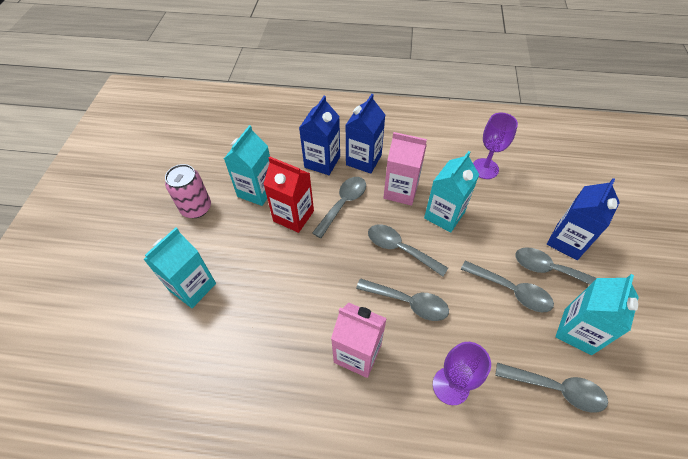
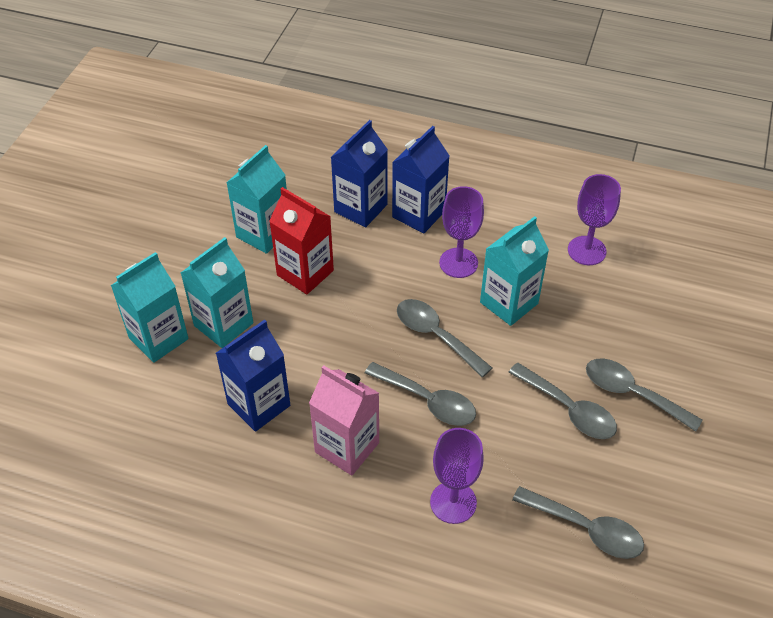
camera: 10 degrees right, 5 degrees down
(196, 208) = (180, 243): pink can -> none
(343, 204) = (375, 267): grey spoon -> none
(401, 191) = (458, 263): pink carton -> purple goblet
(567, 241) = (668, 362): blue carton -> blue carton (259, 405)
(577, 331) = (639, 470): turquoise carton -> turquoise carton (223, 324)

